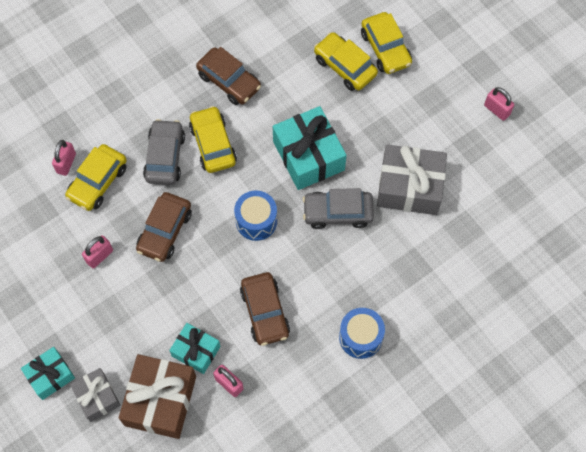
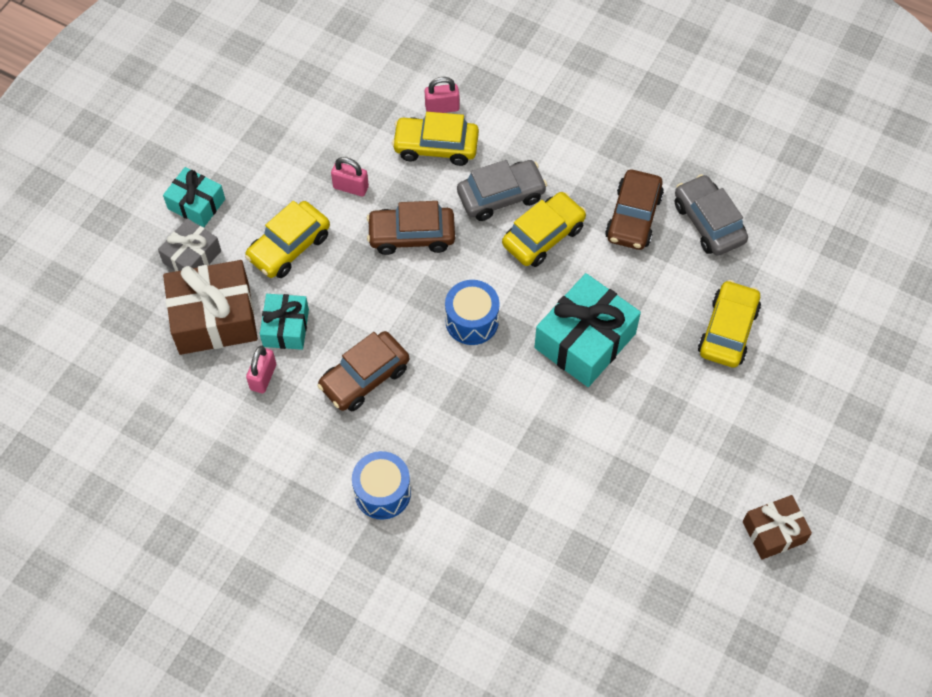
camera: 65 degrees right, 5 degrees down
(337, 212) = (528, 402): grey car -> grey car (708, 222)
(385, 49) = (781, 366): yellow car -> yellow car (289, 247)
(409, 187) = (605, 470): grey gift -> none
(497, 110) = (773, 532): pink padlock -> brown gift

